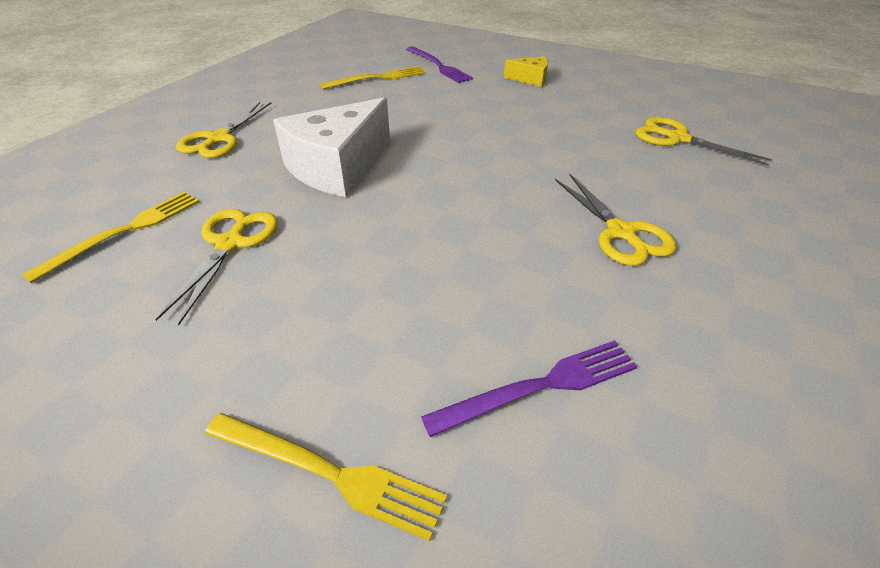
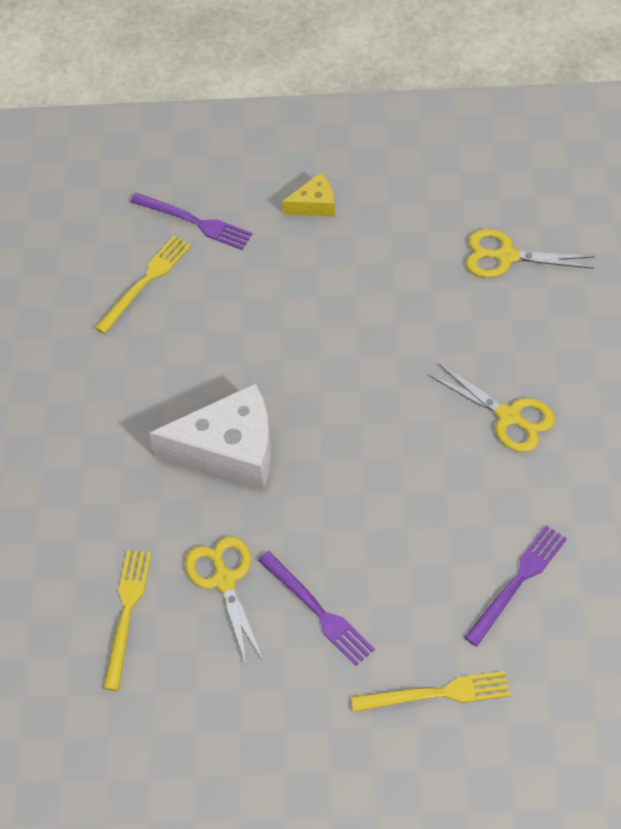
camera: 25 degrees left, 15 degrees up
(219, 139) = (78, 468): yellow scissors -> none
(284, 306) = (318, 611): none -> purple fork
(337, 167) = (230, 450): white cheese -> white cheese turned 105 degrees counterclockwise

